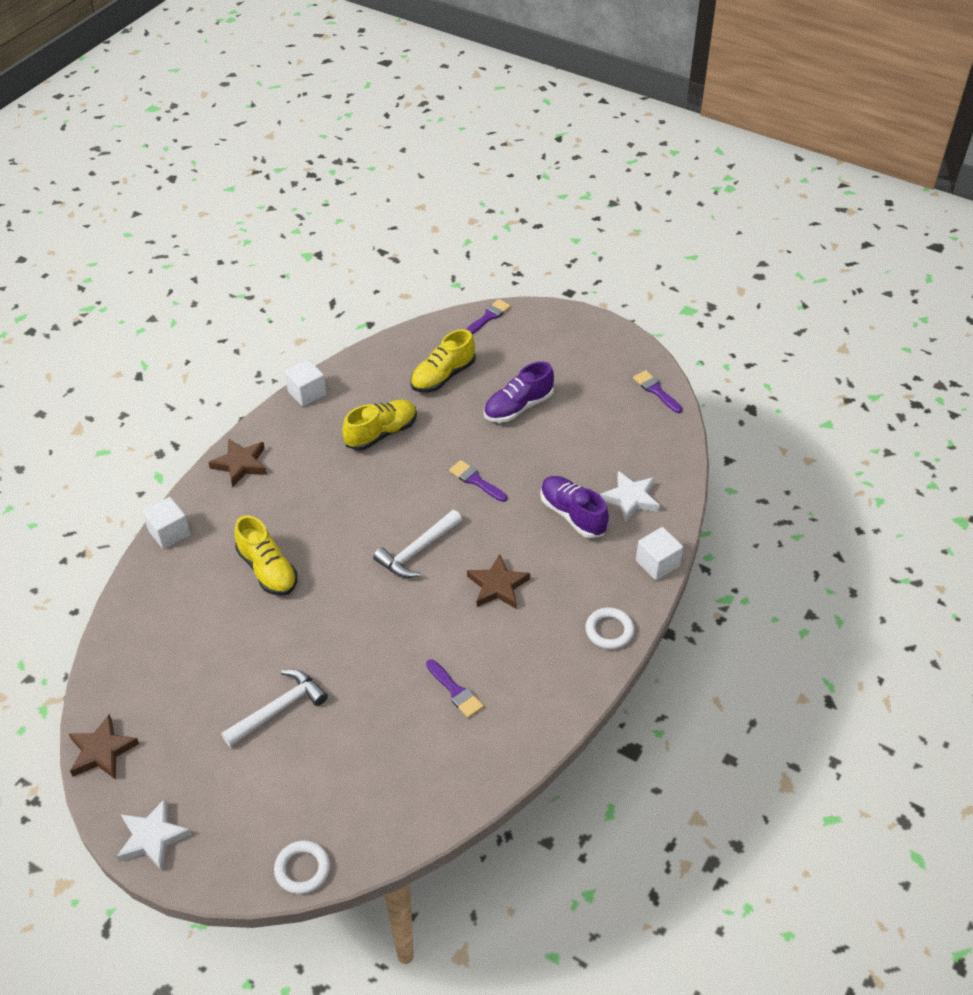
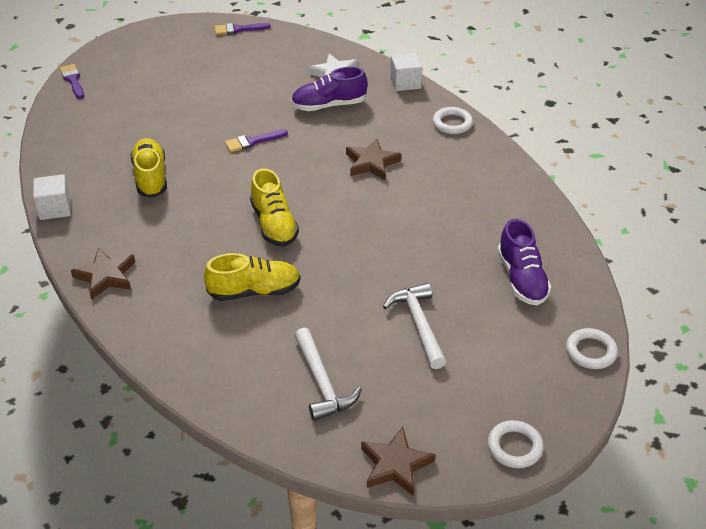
camera: 65 degrees left, 5 degrees down
(152, 838) = (514, 447): white star -> white ring
(169, 533) = (152, 350): white cube -> none
(417, 551) = (303, 195): white hammer -> white hammer (322, 383)
(443, 376) = (117, 124): yellow shoe -> yellow shoe (274, 224)
(455, 691) = (461, 215): purple brush -> none
(518, 407) = (192, 96): purple shoe -> purple shoe (522, 279)

